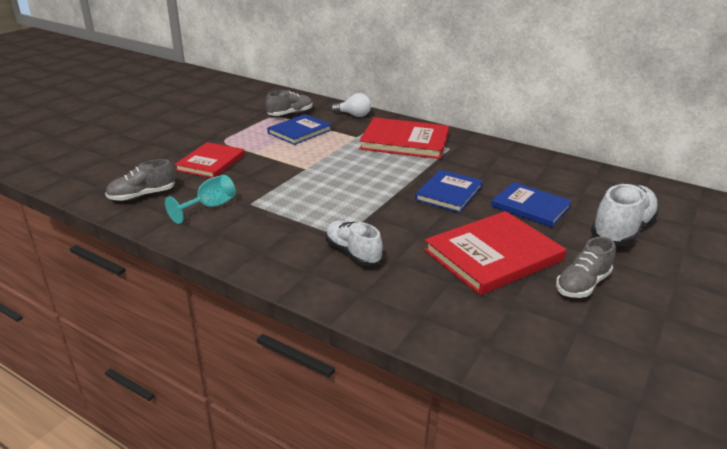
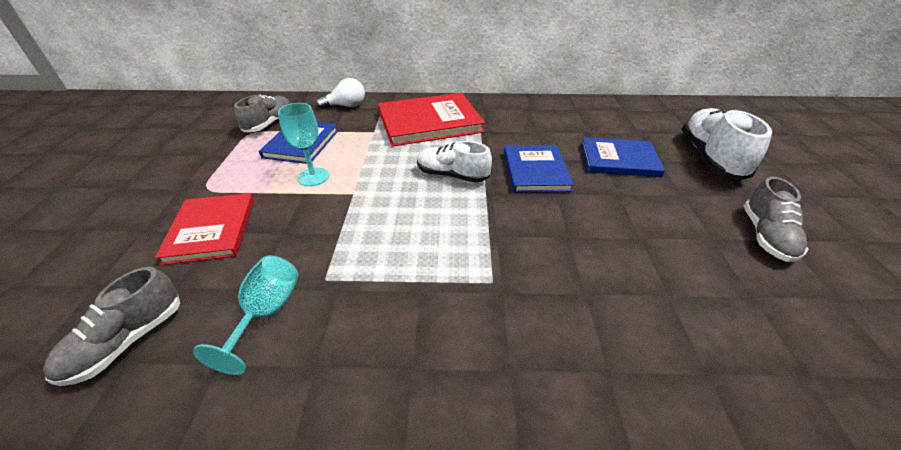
camera: 30 degrees left, 10 degrees up
(290, 152) = (313, 177): none -> turquoise goblet
(352, 253) = (529, 304): white shoe -> white shoe (452, 175)
(493, 255) = (661, 235): red book -> none

